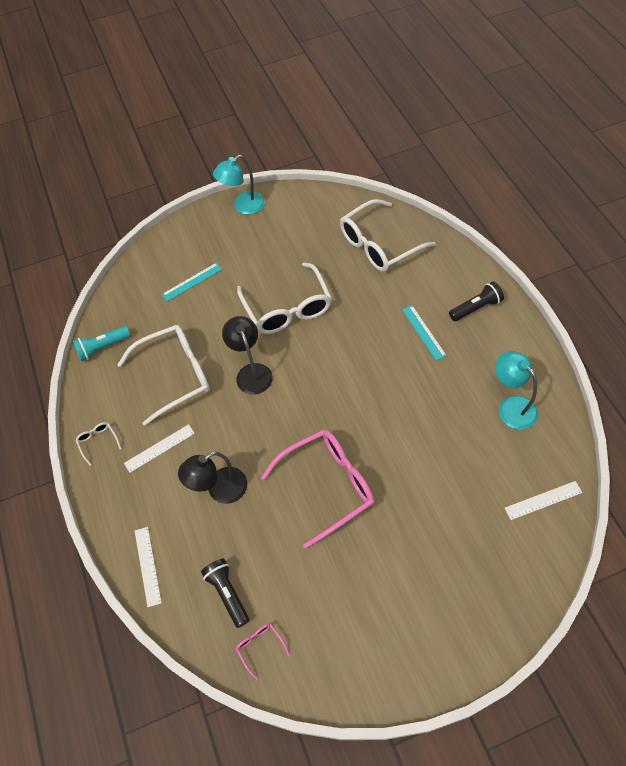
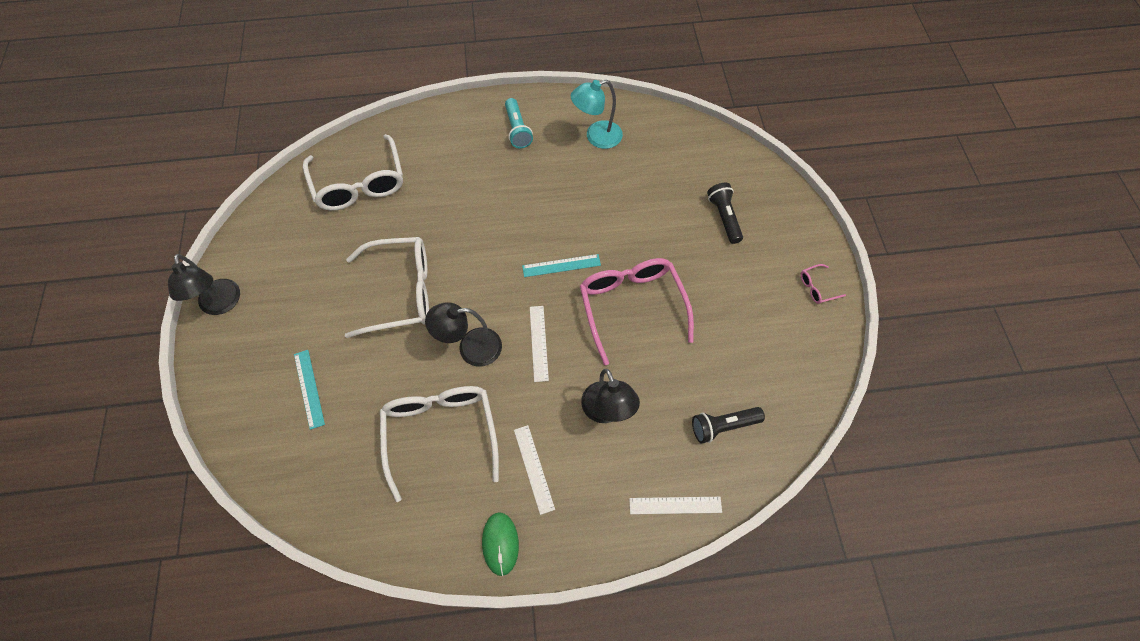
camera: 80 degrees left, 5 degrees up
(98, 442) = (500, 543): white glasses -> green mouse
(102, 347) = (359, 520): turquoise flashlight -> turquoise flashlight (517, 130)
(243, 206) = (221, 305): turquoise lamp -> black lamp
(260, 647) = (781, 406): pink glasses -> pink glasses (817, 287)
(423, 332) = (488, 178): turquoise ruler -> turquoise ruler (561, 265)
(476, 308) = (479, 128): black flashlight -> black flashlight (724, 217)
(543, 500) = (692, 146): white ruler -> white ruler (539, 343)

